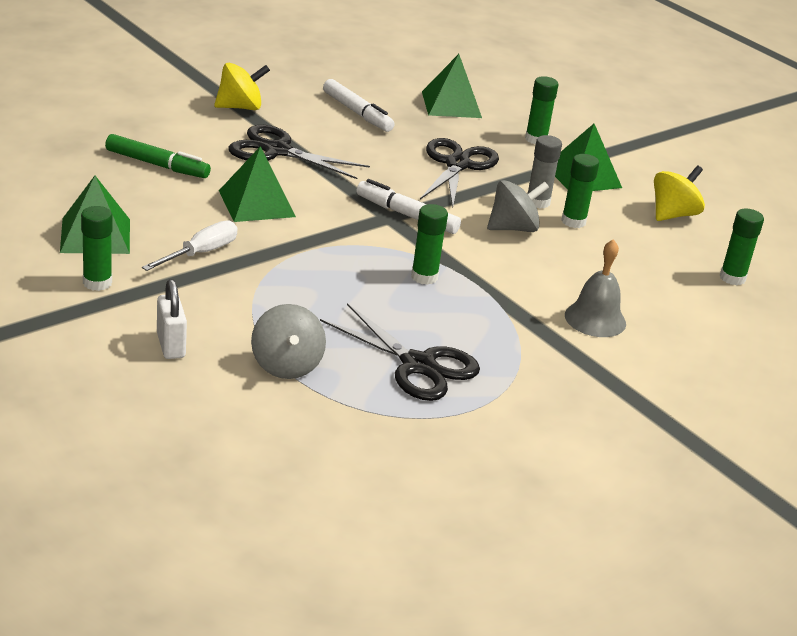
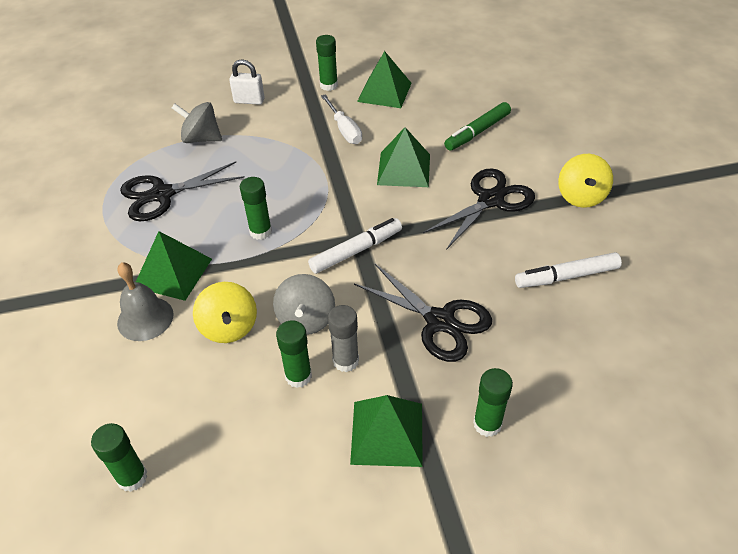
camera: 120 degrees right, 15 degrees up
(451, 104) = (588, 370): green pyramid -> green pyramid (173, 273)
(673, 215) = (273, 490): yellow spinning top -> yellow spinning top (229, 327)

